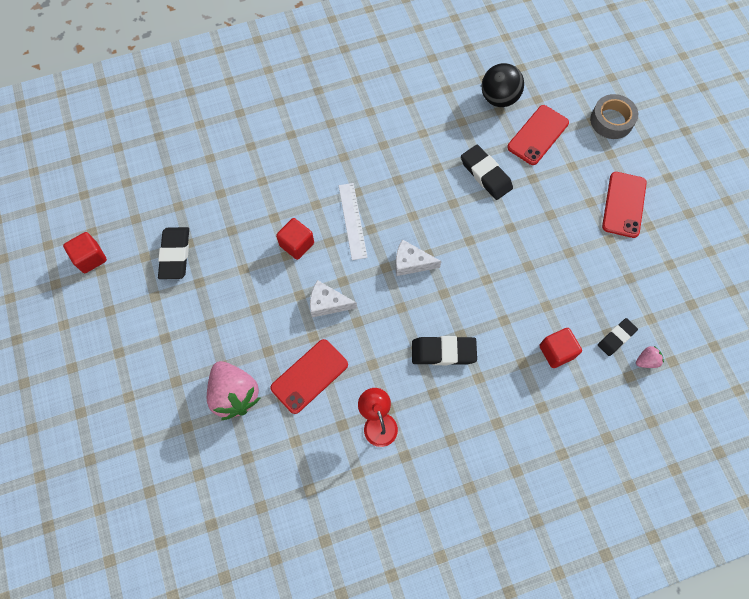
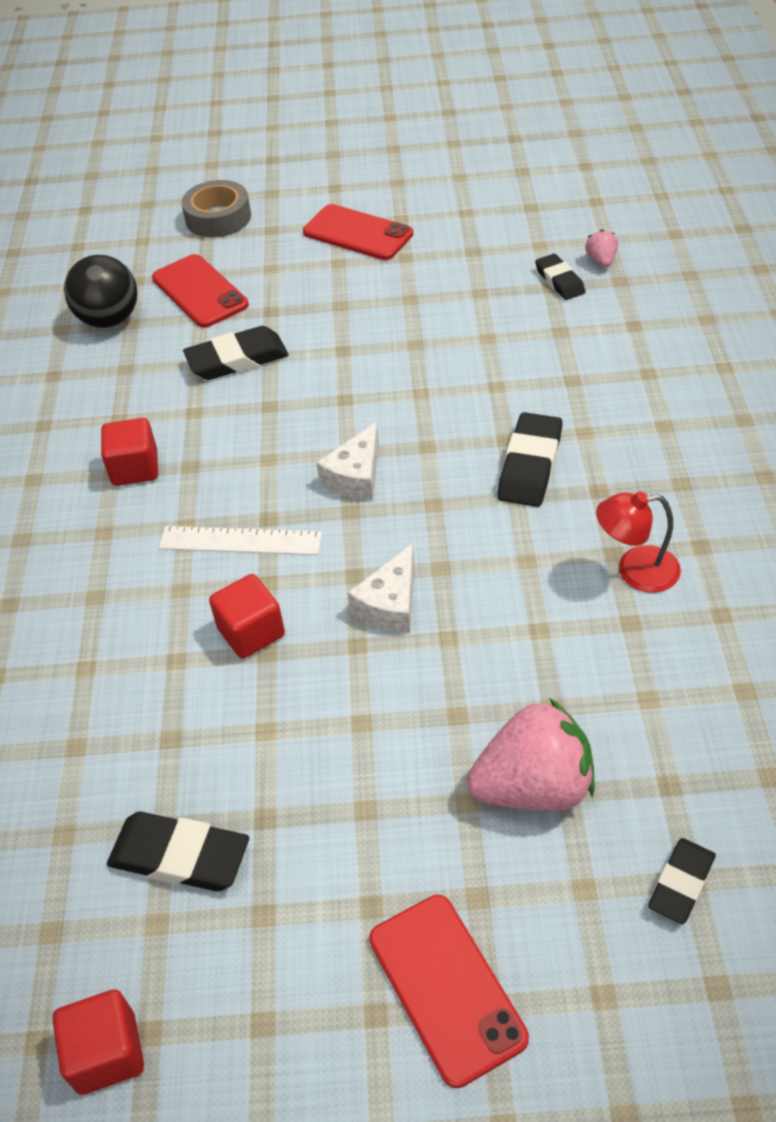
camera: 70 degrees left, 20 degrees down
(196, 469) = (681, 883): none -> black eraser
(309, 376) = (526, 655): red phone -> red phone (446, 988)
(556, 352) = (564, 341): red cube -> red cube (135, 468)

